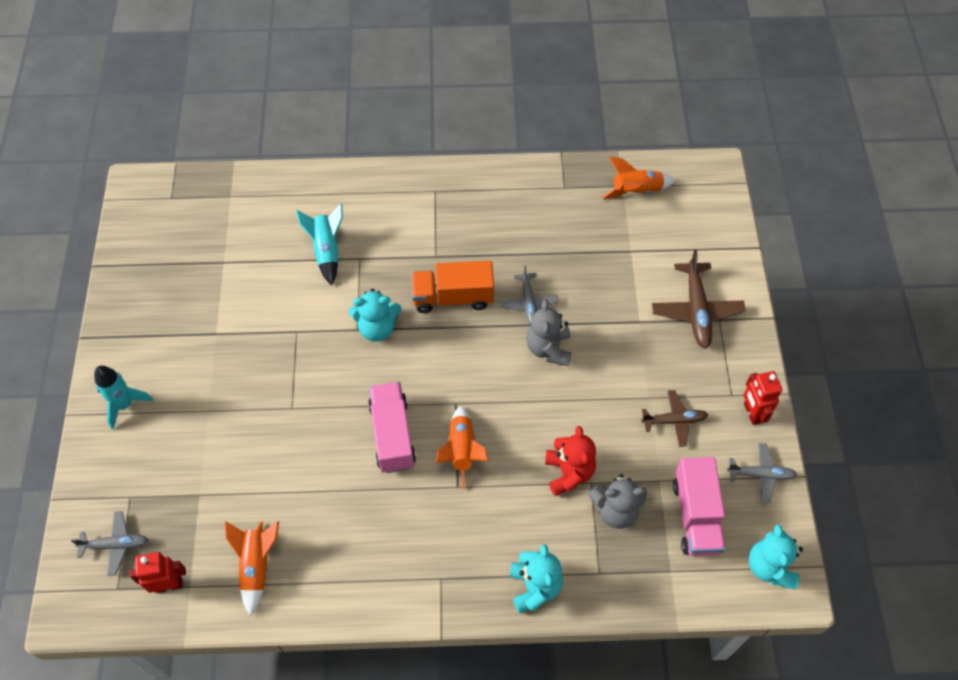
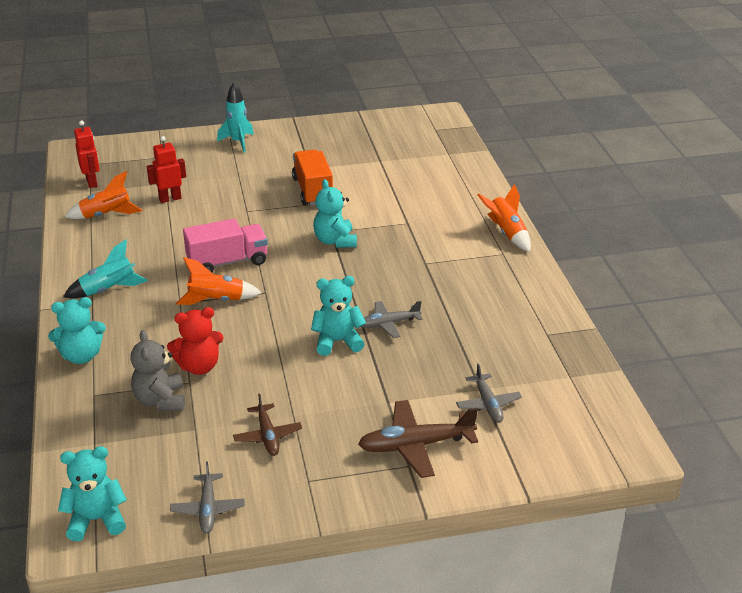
camera: 80 degrees right, 25 degrees down
(115, 545) = (123, 158): grey plane -> grey plane (488, 404)
(327, 250) = (409, 205): turquoise rocket -> turquoise rocket (109, 290)
(453, 297) = (381, 278): orange truck -> orange truck (313, 191)
(548, 348) = (337, 341): grey teddy bear -> turquoise teddy bear
(636, 191) = (567, 387): orange rocket -> orange rocket (506, 233)
(696, 516) = (156, 458): pink truck -> none
(752, 413) = (287, 498): red robot -> red robot (170, 199)

